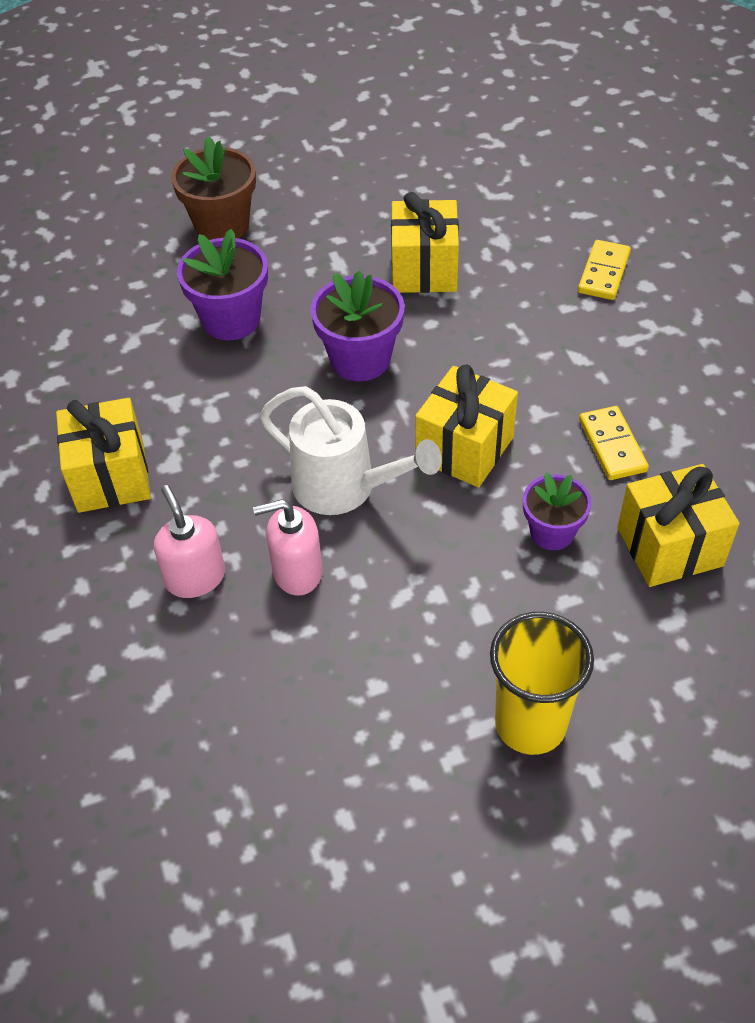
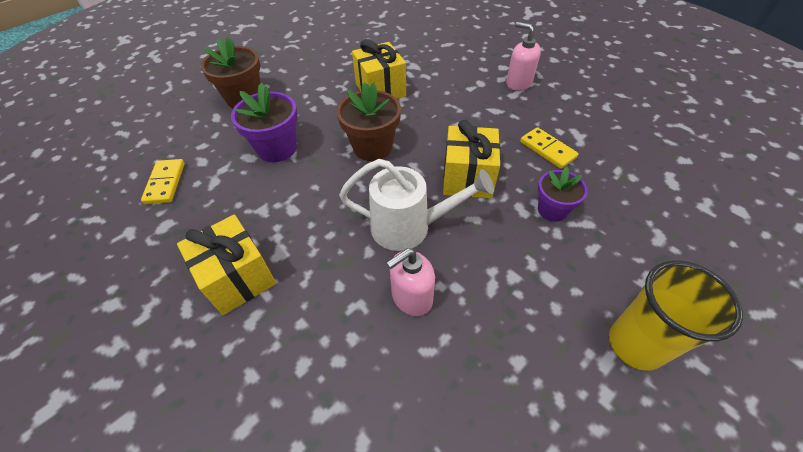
camera: 25 degrees left, 0 degrees up
(195, 577) = (339, 331): pink soap dispenser -> pink soap dispenser (518, 83)
(360, 359) = (372, 147): purple flower pot -> brown flower pot
(604, 273) = (477, 67): yellow domino -> yellow domino (165, 183)
(669, 546) = (621, 194): yellow gift -> none

